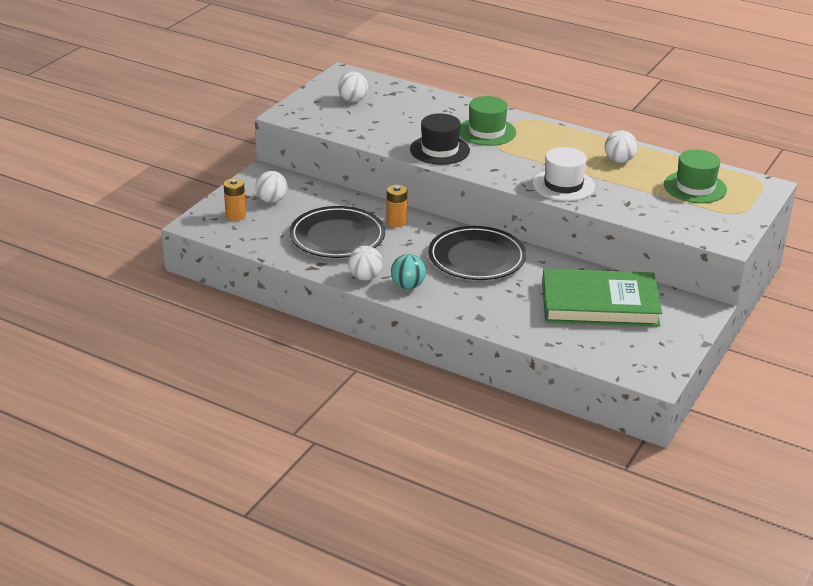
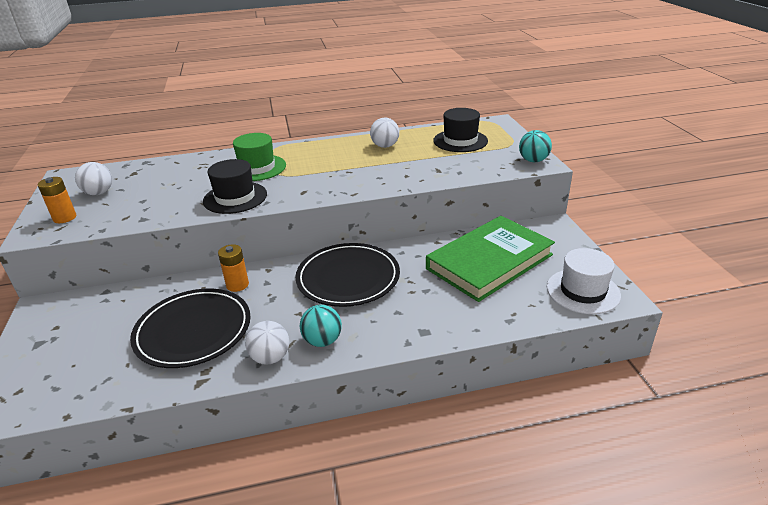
camera: 40 degrees left, 0 degrees up
(235, 215) = (45, 372): orange battery -> orange battery (65, 218)
(272, 200) = (78, 331): white ball -> none
(563, 185) = (374, 179): white hat -> white hat (583, 291)
(695, 187) = (460, 141): green hat -> black hat
(726, 236) = (533, 160): none -> turquoise ball

